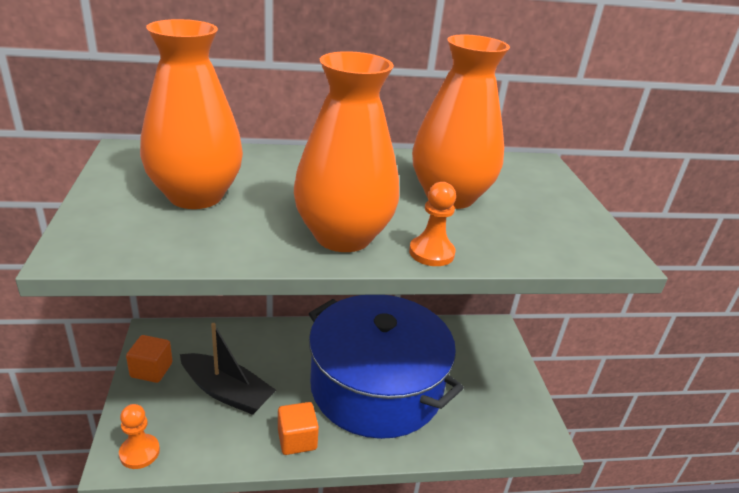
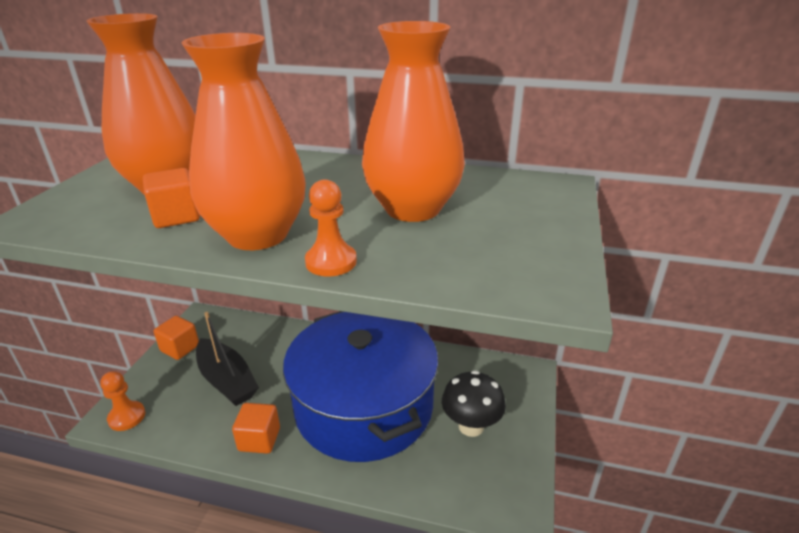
camera: 25 degrees right, 0 degrees up
(244, 228) = (176, 217): none -> orange cube
(475, 383) = (471, 426): none -> black mushroom

